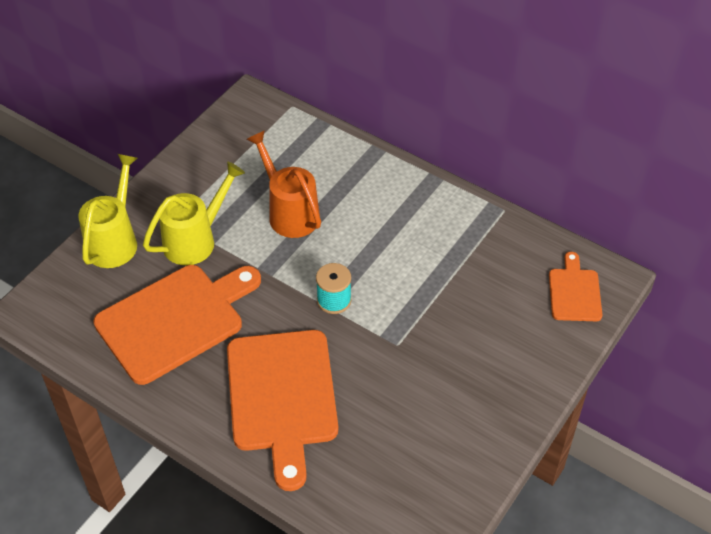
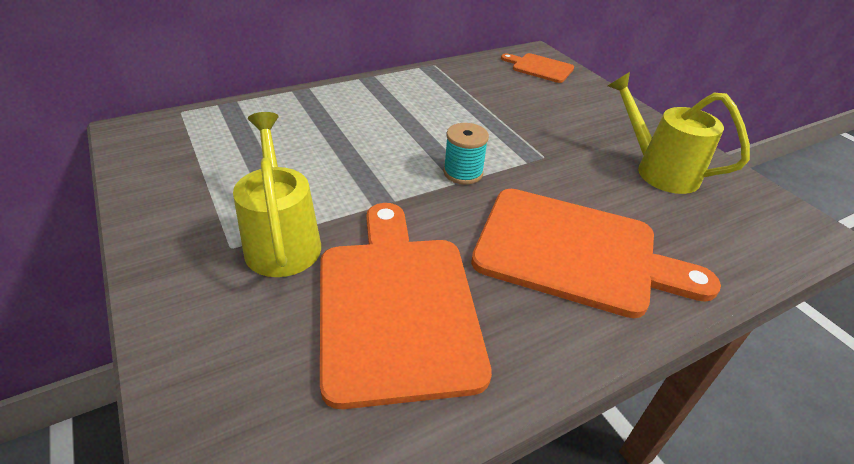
camera: 65 degrees left, 10 degrees down
(115, 240) = (194, 321): yellow watering can -> yellow watering can (658, 170)
(289, 212) = (319, 160): orange watering can -> none

